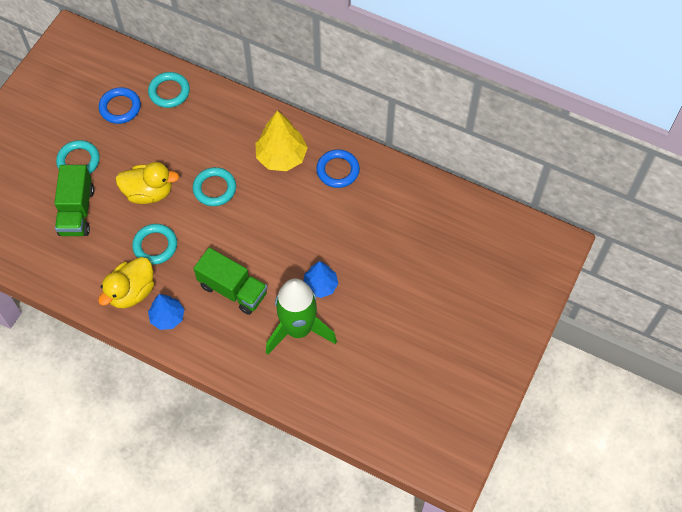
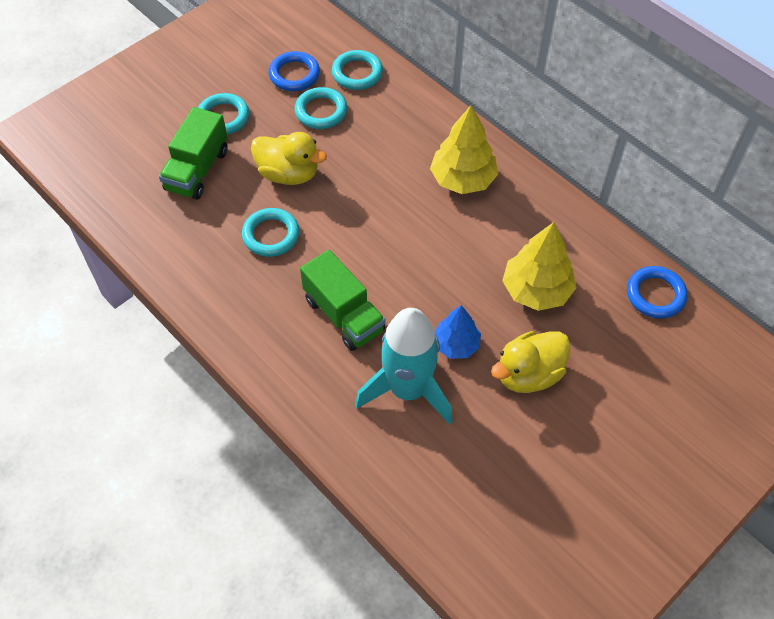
camera: 20 degrees right, 5 degrees down
(132, 292) = (221, 279): yellow duck -> yellow duck (528, 374)
(167, 317) = (251, 322): blue tree -> none
(214, 188) = (368, 192): turquoise ring -> turquoise ring (321, 111)
(298, 329) = (407, 390): green rocket -> turquoise rocket
(338, 170) = (527, 215): blue ring -> blue ring (655, 295)
(363, 226) = (536, 290): none -> yellow tree

